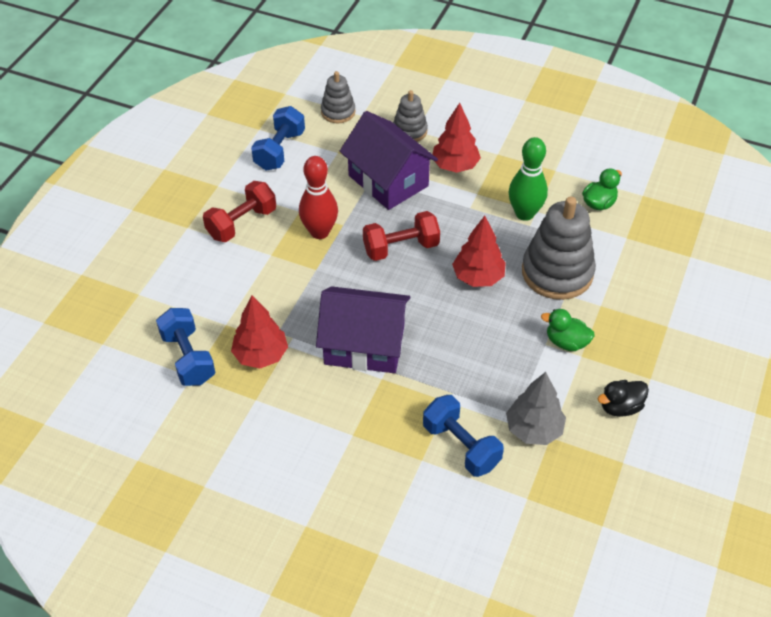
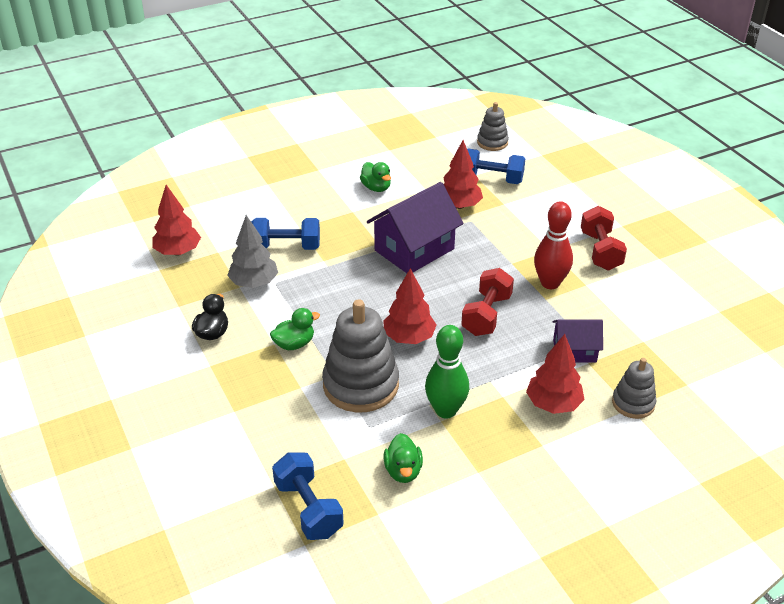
camera: 130 degrees right, 10 degrees down
(280, 150) = (676, 309): blue dumbbell -> blue dumbbell (308, 509)
(292, 444) = (376, 188): none -> green duck
(338, 112) = (705, 371): grey stacking toy -> grey stacking toy (492, 142)
(388, 181) = (574, 351): purple house -> purple house, size x0.57
(564, 533) = (178, 252): none -> red tree

